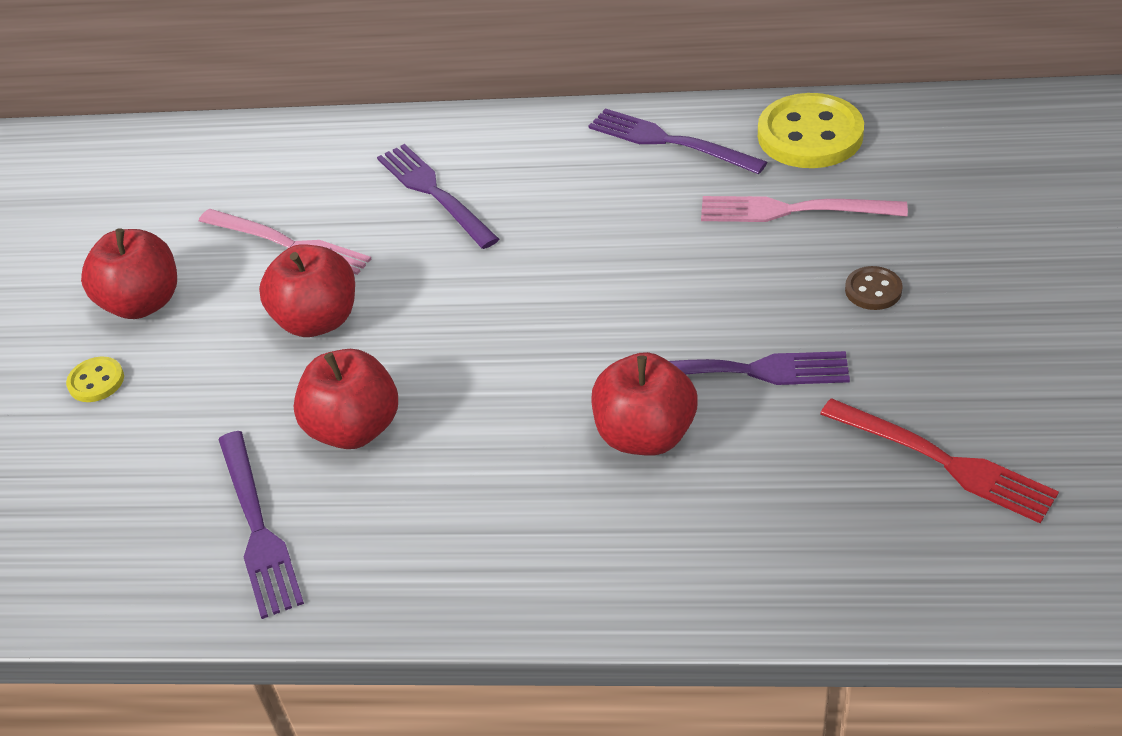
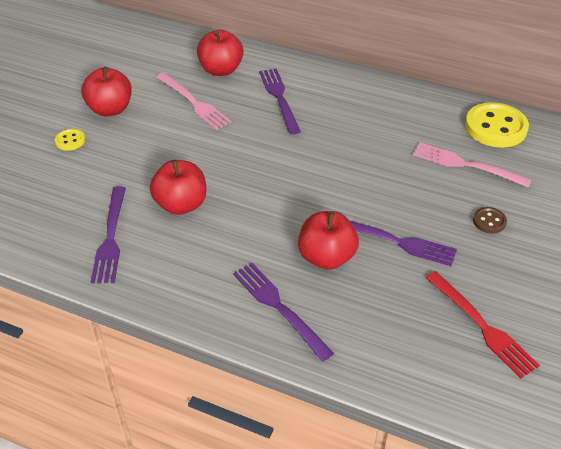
camera: 15 degrees right, 0 degrees up
(317, 320) = (189, 144): red apple -> red apple (221, 70)
(668, 141) = (415, 108): purple fork -> purple fork (278, 307)

